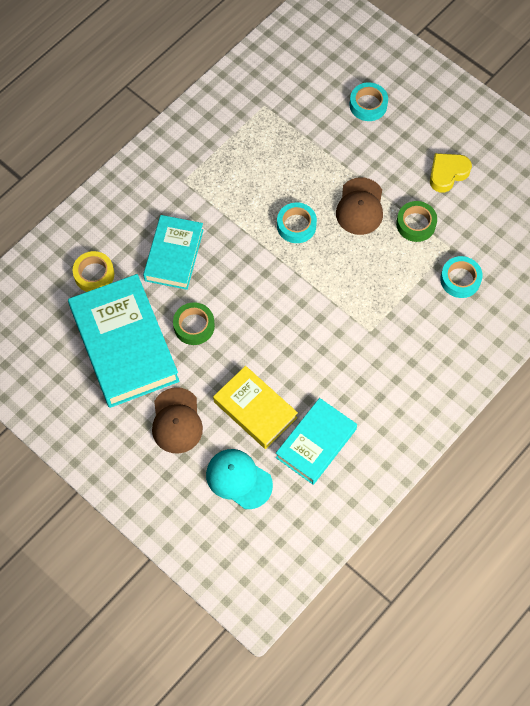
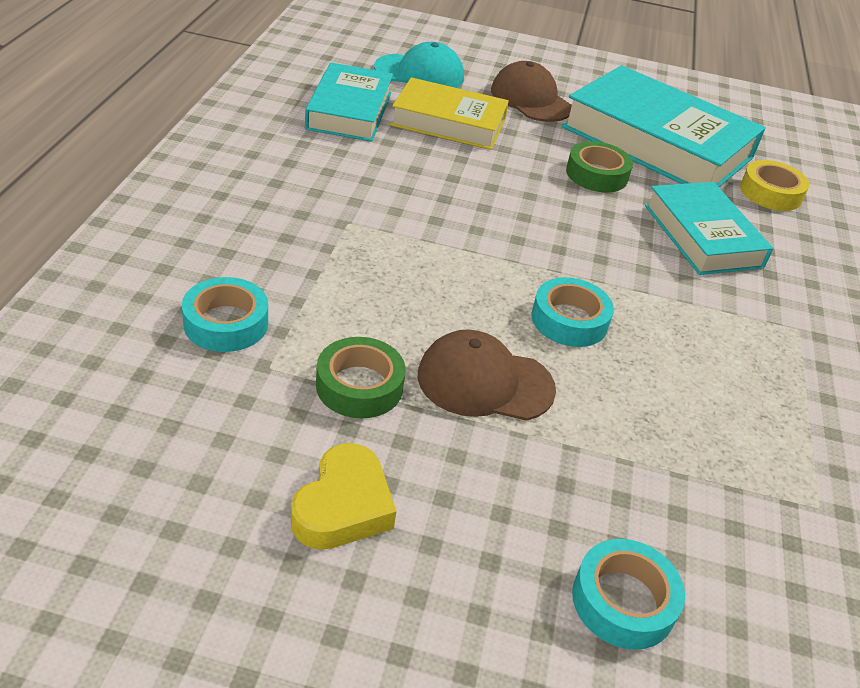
camera: 145 degrees right, 25 degrees down
(360, 206) = (485, 382): brown cap -> brown cap turned 60 degrees counterclockwise

